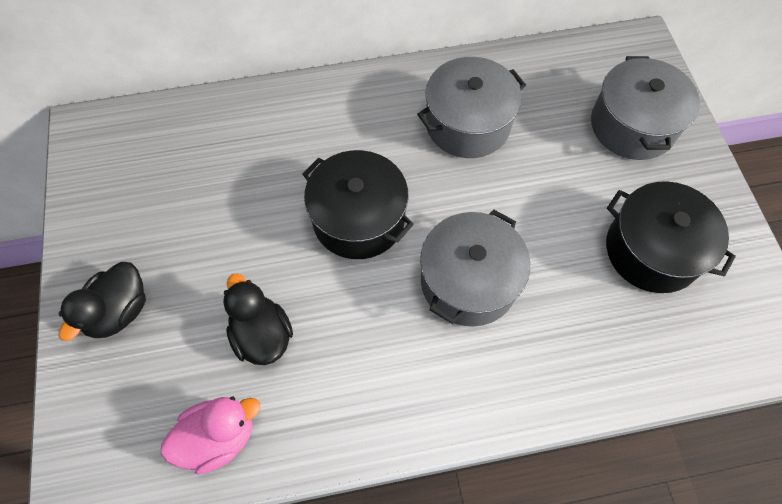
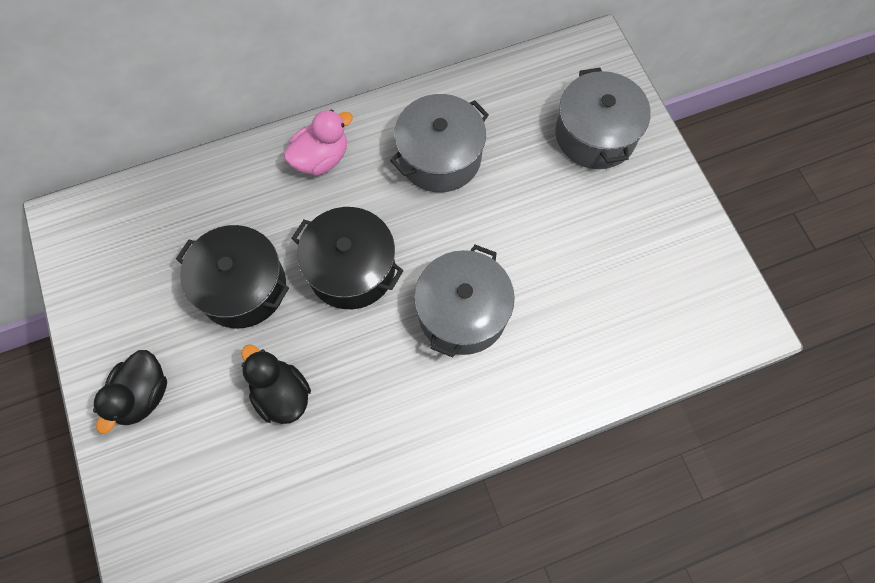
camera: 10 degrees left, 5 degrees up
(219, 437) = (260, 493): pink duck -> pink duck (321, 158)
(652, 250) = (624, 255): black pot -> black pot (242, 287)

